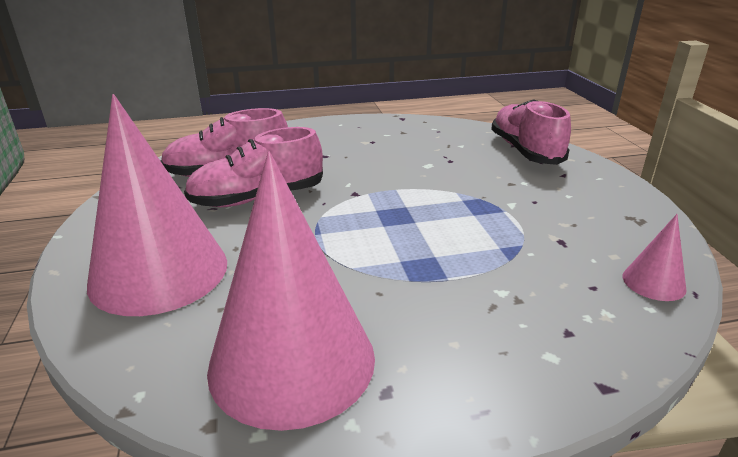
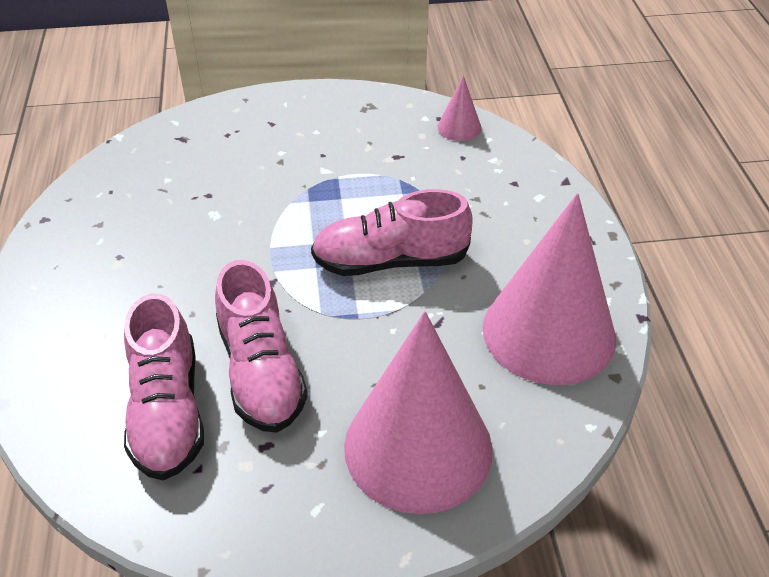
camera: 85 degrees left, 15 degrees up
(525, 151) = (205, 134): pink shoe -> pink shoe (390, 261)

